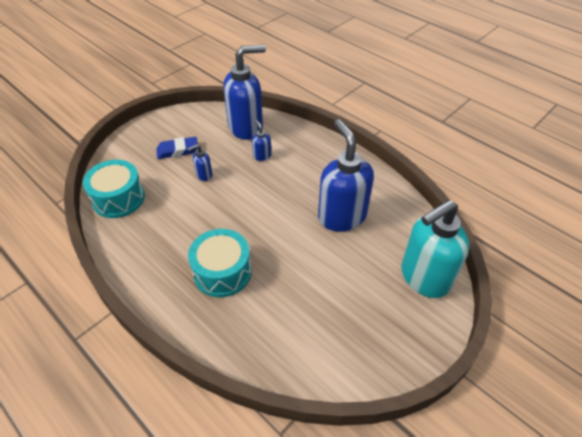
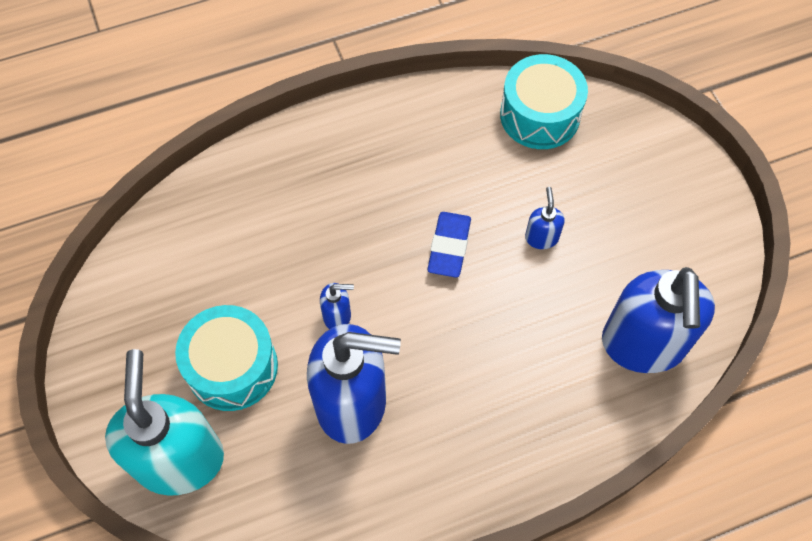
camera: 115 degrees right, 15 degrees up
(178, 151) = (620, 217): blue eraser -> blue eraser (449, 247)
(222, 272) = (338, 203): turquoise drum -> turquoise drum (232, 367)
(262, 155) = (552, 341): blue soap dispenser -> blue soap dispenser (337, 316)

